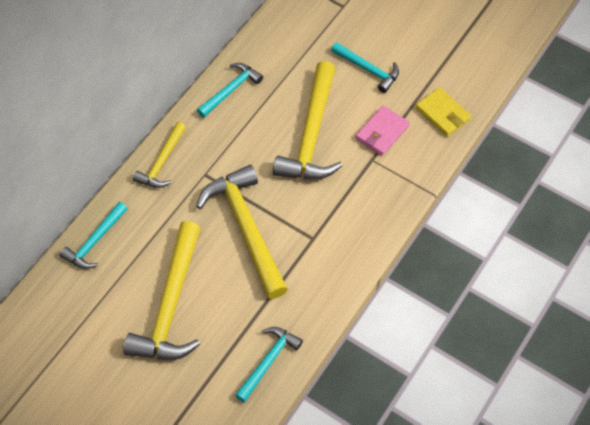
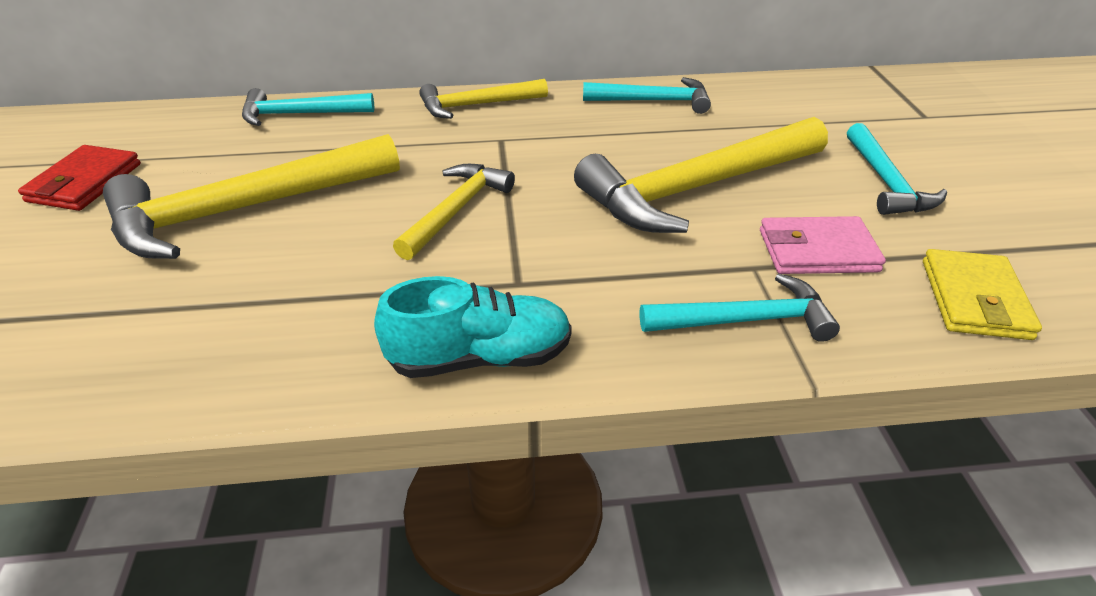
camera: 50 degrees right, 20 degrees down
(81, 360) = (84, 183): none -> red wallet
(246, 228) = (456, 210): yellow hammer -> yellow hammer, size x0.56
(268, 361) = (201, 364): turquoise hammer -> turquoise hammer (745, 320)
(341, 276) = (480, 358): none -> turquoise shoe

